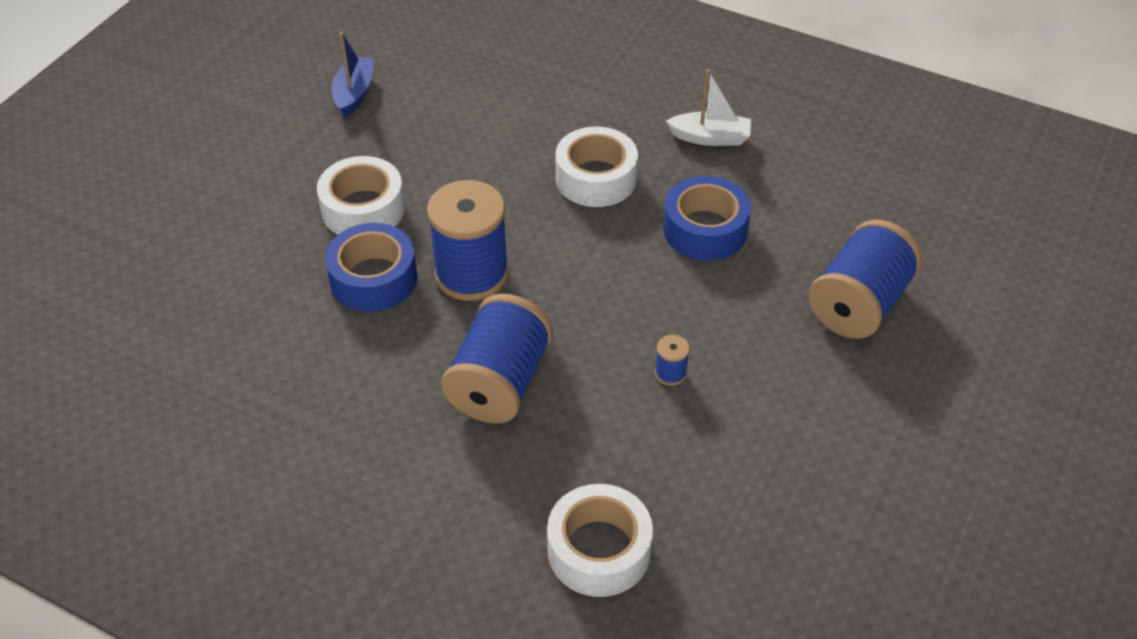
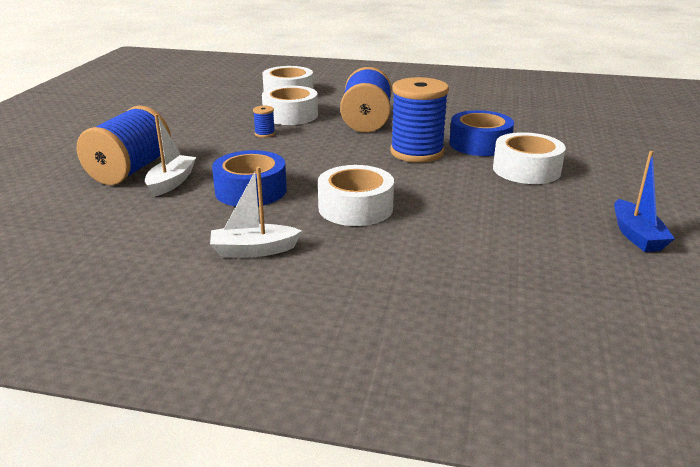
camera: 165 degrees right, 20 degrees down
(617, 435) = (290, 115): none -> white tape
(800, 265) = (171, 182): none -> white boat

